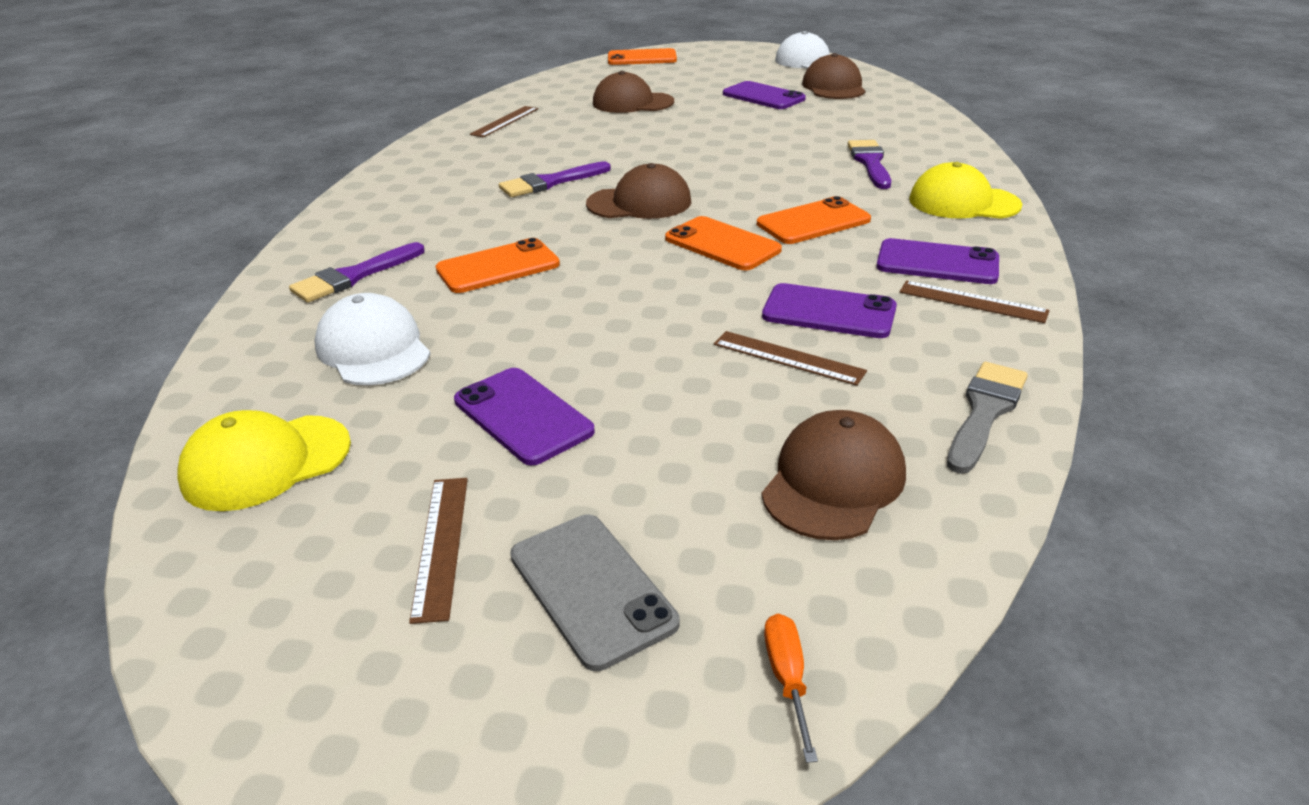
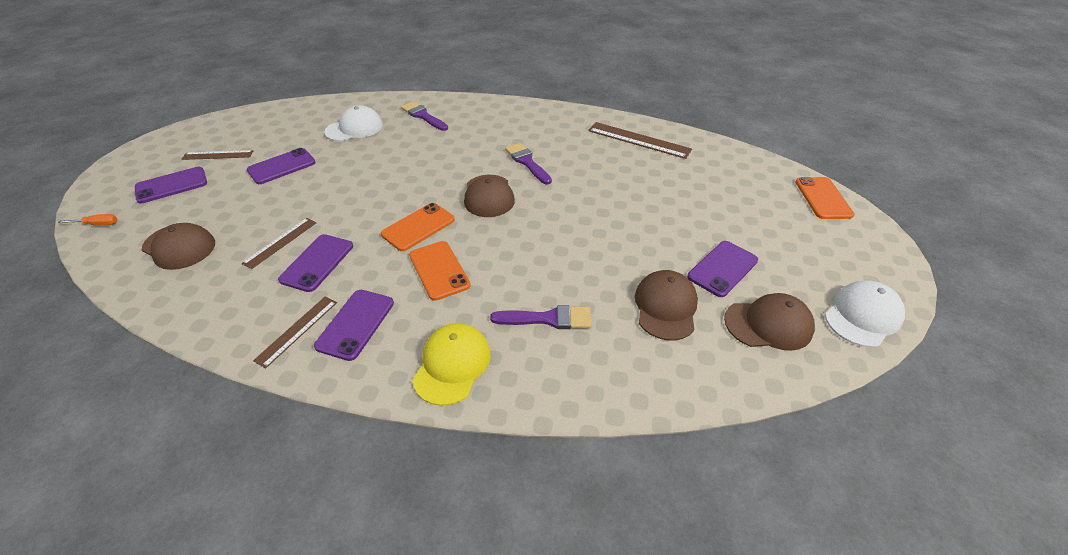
camera: 90 degrees right, 10 degrees up
(266, 462) = (288, 118): yellow cap -> none
(498, 267) = (418, 152): orange phone -> none
(505, 121) = (638, 140): brown ruler -> brown ruler, size x1.62
(591, 589) = (171, 185): grey phone -> purple phone
(632, 103) = (689, 193): brown cap -> brown cap (665, 307)
(985, 412) = (189, 307): grey brush -> none

